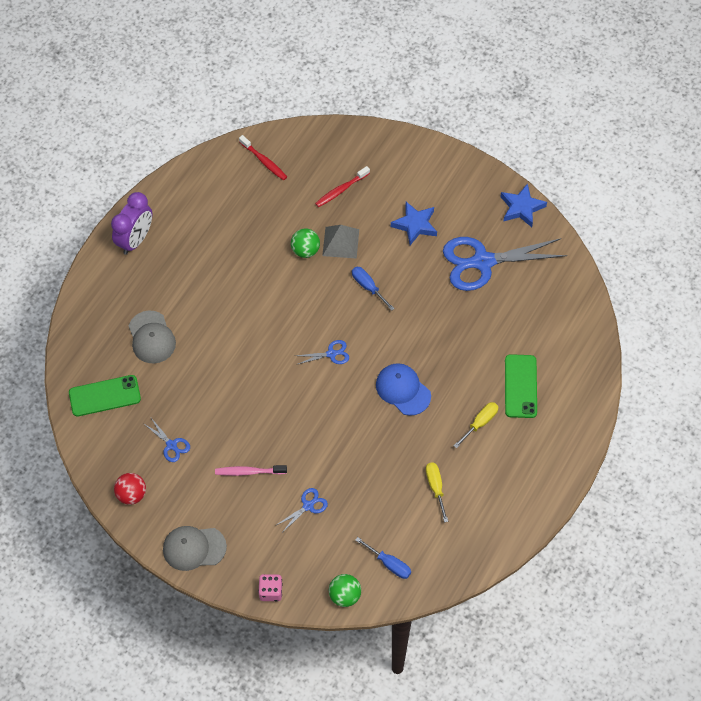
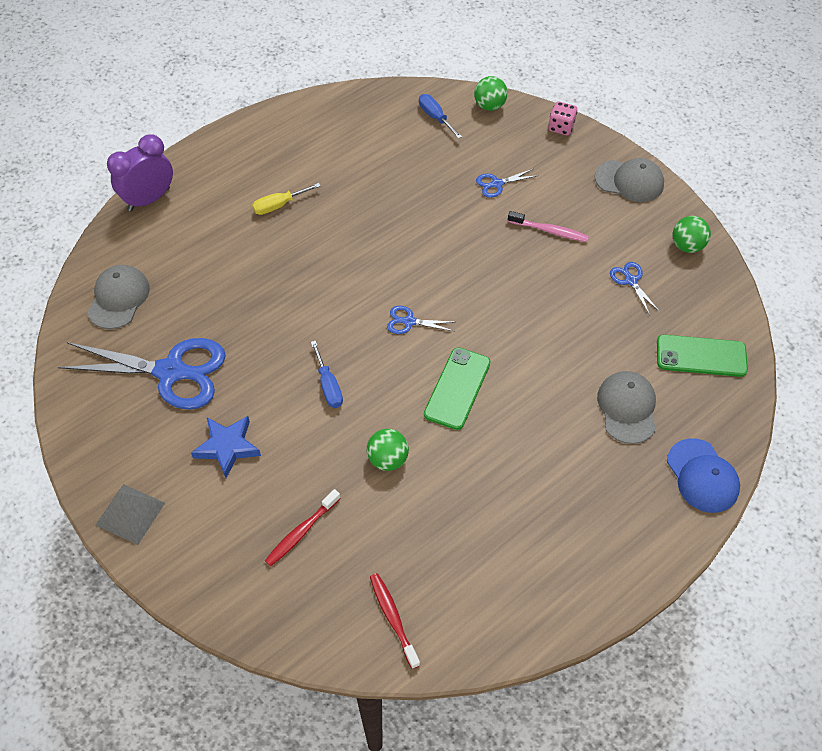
camera: 160 degrees left, 5 degrees down
(131, 494) = (687, 246): red ball -> green ball
(135, 240) = (620, 552): purple clock -> purple clock (149, 199)
(341, 190) = (301, 532): red toothbrush -> red toothbrush turned 150 degrees clockwise
(341, 242) = (336, 455): grey pyramid -> grey pyramid (130, 514)
(403, 390) = (345, 260): blue cap -> blue cap (702, 476)
(435, 487) = (357, 163): yellow screwdriver -> none
(520, 386) = (214, 226): green phone -> green phone (457, 388)
(521, 208) = (78, 425): blue star -> none
(555, 303) = (118, 298): none -> grey cap

